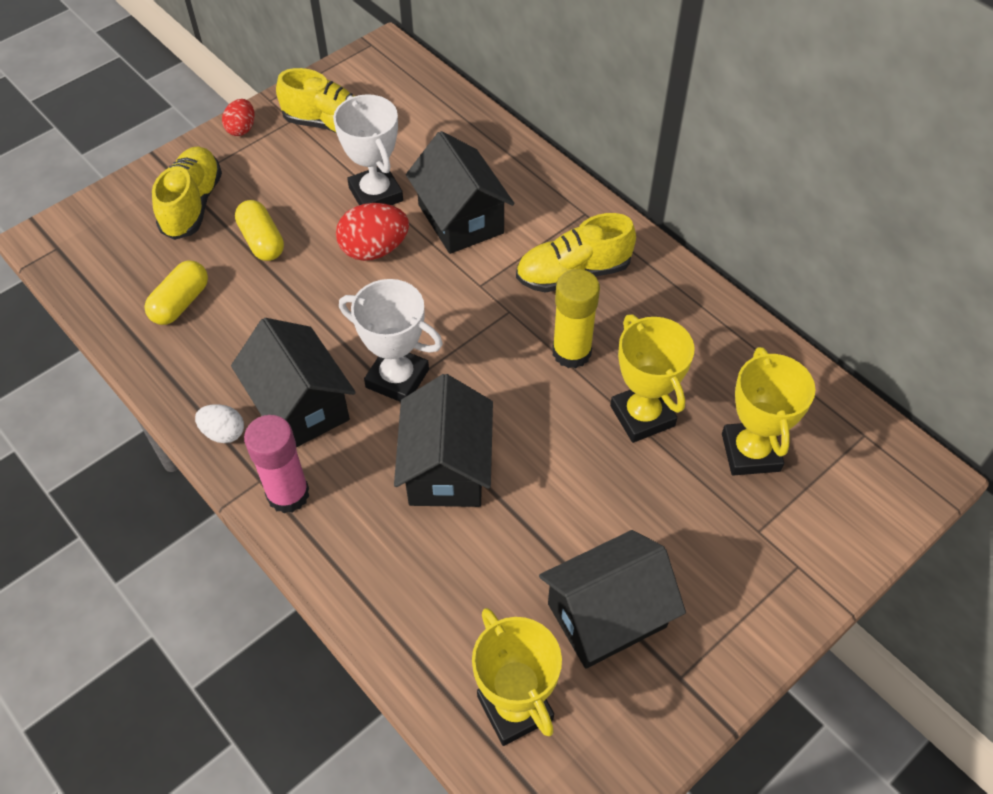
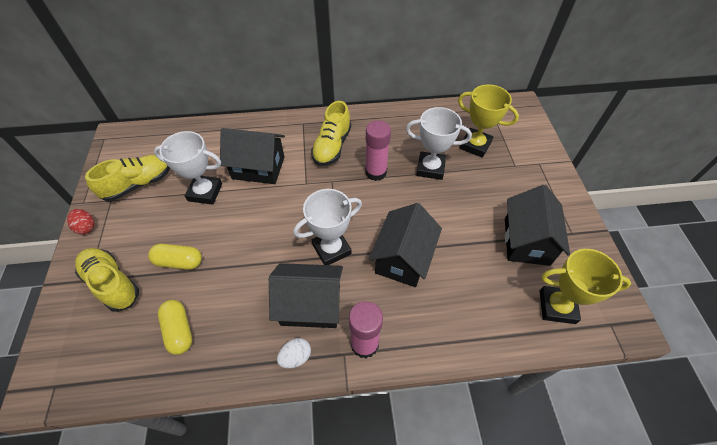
camera: 55 degrees left, 0 degrees up
(374, 249) = (240, 213): red egg -> none
(446, 468) = (403, 258): black house -> black house turned 75 degrees clockwise
(571, 352) = (376, 172): yellow glue stick -> pink glue stick
(642, 416) = (430, 168): yellow trophy -> white trophy

